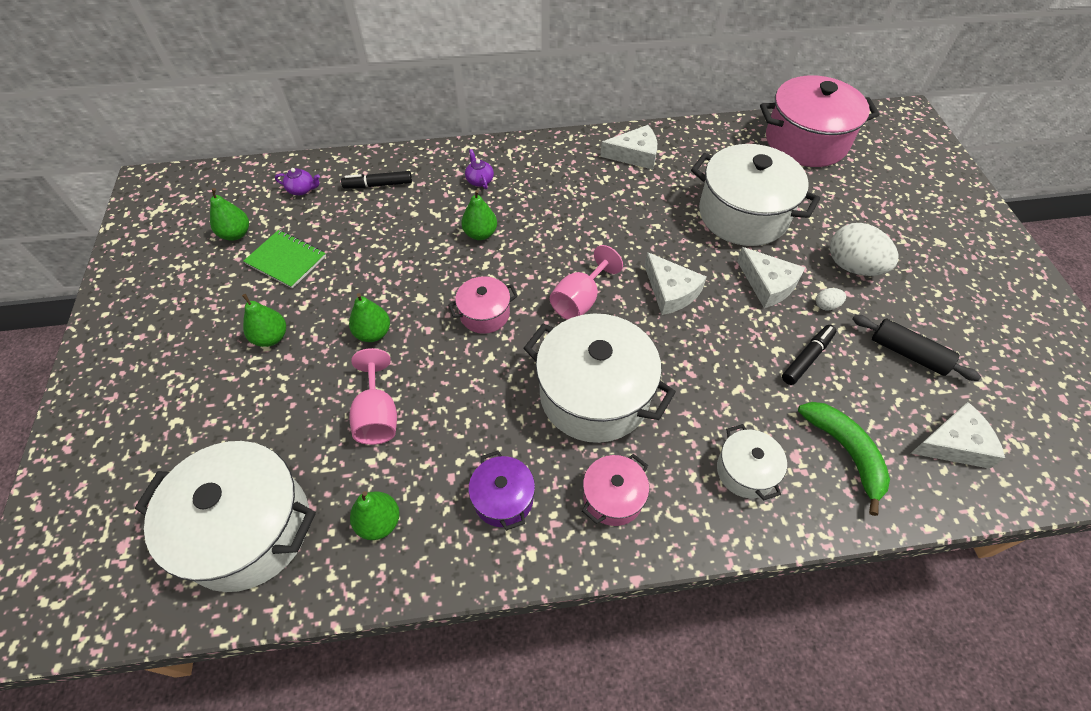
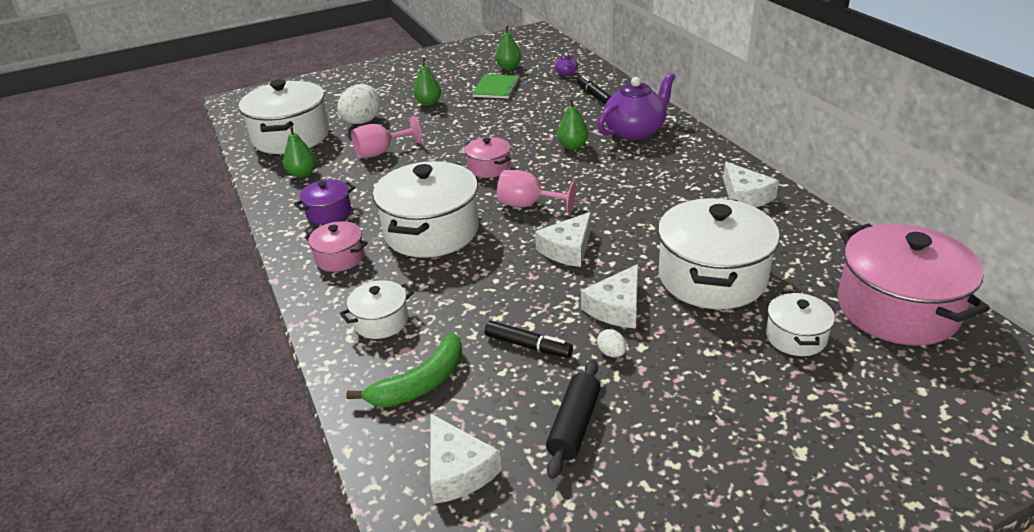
camera: 75 degrees right, 20 degrees down
(373, 333) = (448, 132): green pear -> none
(479, 180) = (635, 131): purple teapot -> purple teapot, size x2.32
(826, 199) = (795, 337): none -> white pot
(853, 266) = (689, 369): white egg -> white egg (362, 122)

